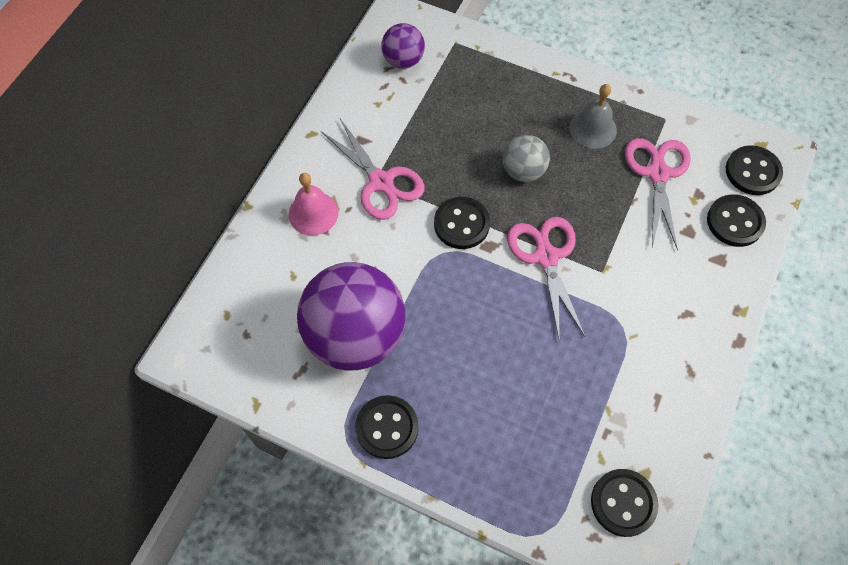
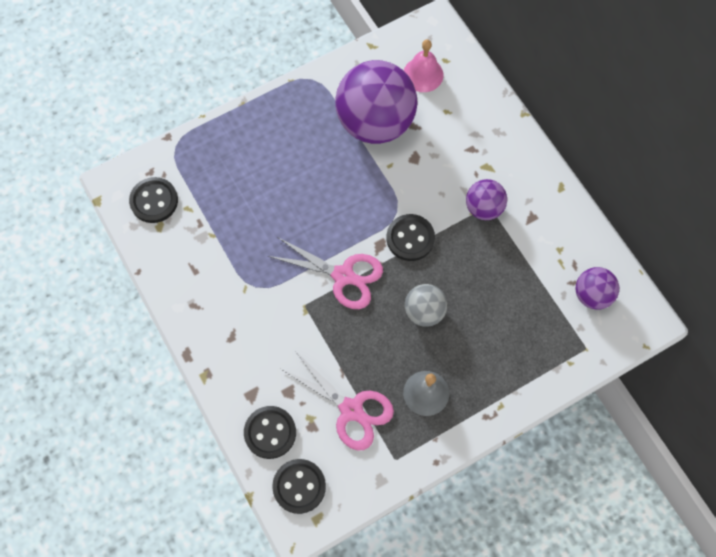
camera: 125 degrees right, 5 degrees up
(313, 213) = (488, 150): pink bell -> pink bell (423, 74)
(381, 182) = (483, 208): pink scissors -> purple ball
(387, 427) = (301, 105): black button -> none

